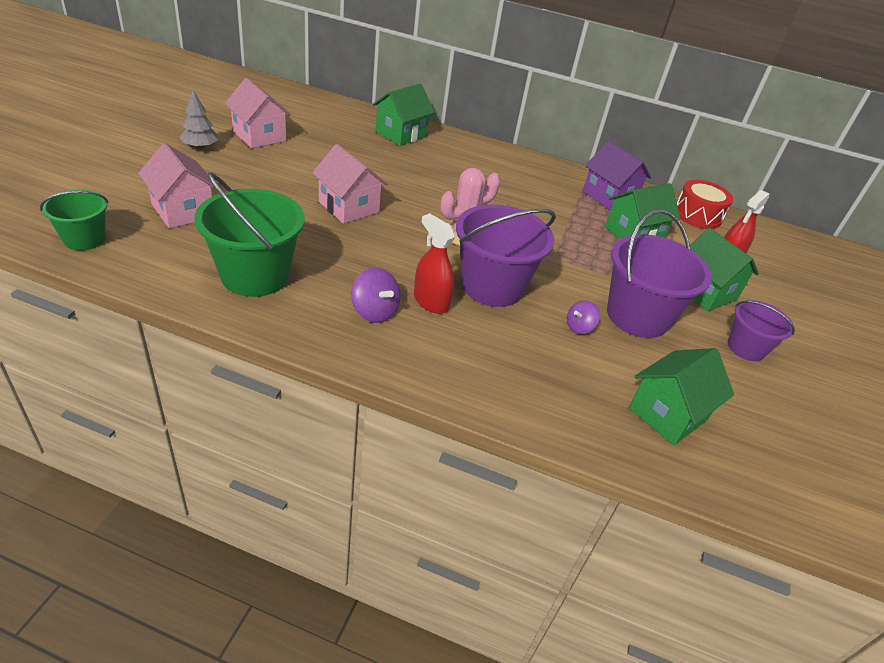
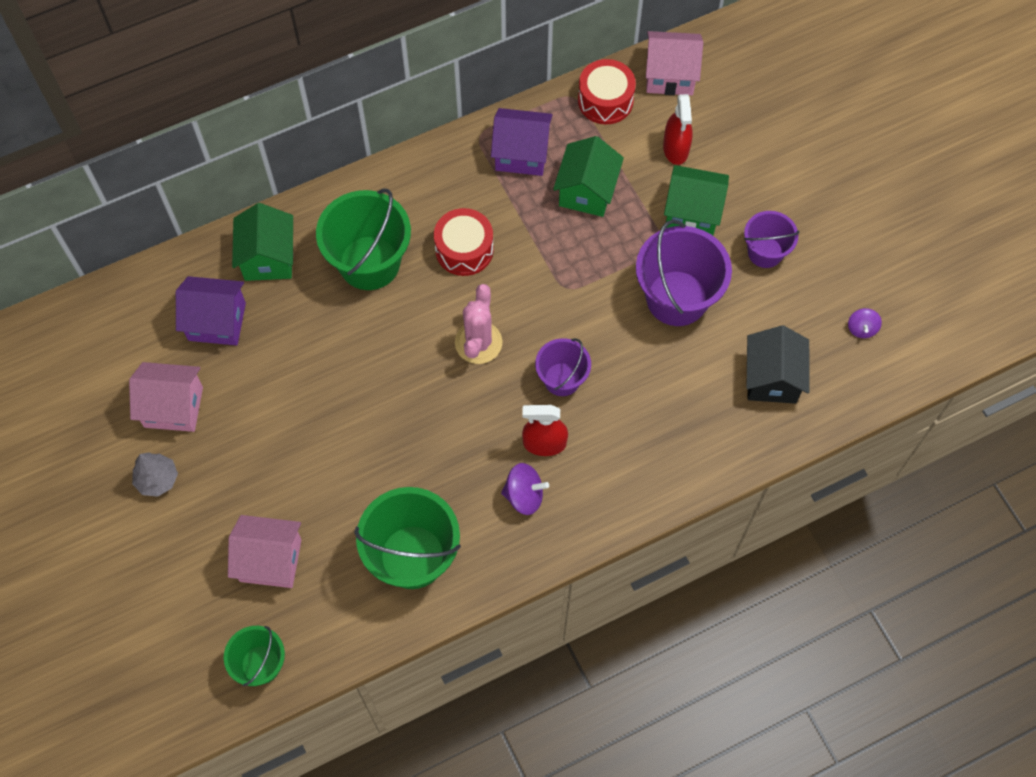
camera: 40 degrees left, 25 degrees up
(336, 131) = (217, 321): none -> purple house
(348, 207) = (366, 411): pink house -> pink house (670, 76)
(451, 169) = (369, 263): none -> green bucket
(492, 286) = (562, 379): purple bucket -> purple bucket, size x0.58
(515, 201) = (464, 250): none -> red drum
(579, 327) = (654, 356): purple spinning top -> purple spinning top (861, 328)
(668, 414) = (772, 378): green house -> black house

